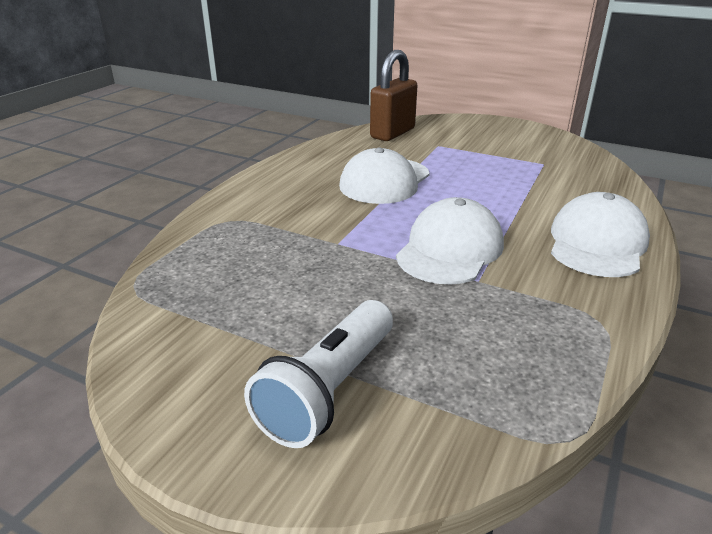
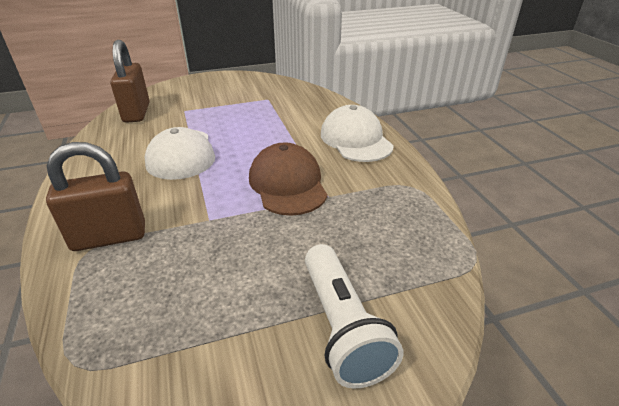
camera: 45 degrees left, 5 degrees up
(252, 219) = (109, 237): none -> brown padlock
(450, 249) = (287, 184): white cap -> brown cap

